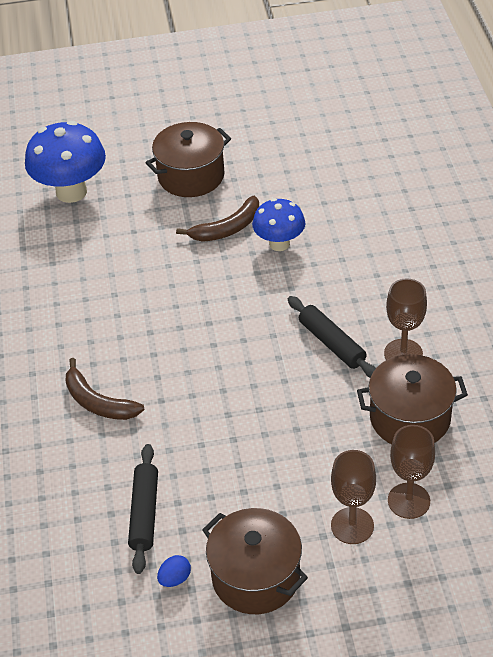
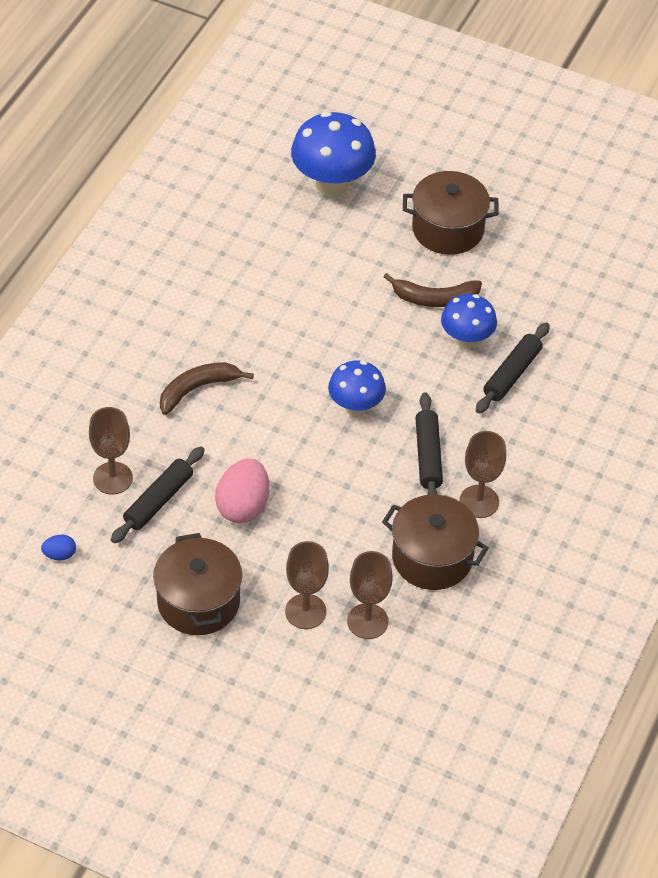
camera: 30 degrees right, 5 degrees up
(87, 519) = (112, 478): none -> brown goblet
(98, 402) = (197, 389): brown banana -> brown banana turned 75 degrees clockwise
(175, 579) = (138, 564): blue egg -> blue egg (60, 555)
(221, 473) = (243, 506): none -> pink egg
(241, 340) = (355, 407): none -> blue mushroom
(336, 248) = (511, 374): none -> black rolling pin

